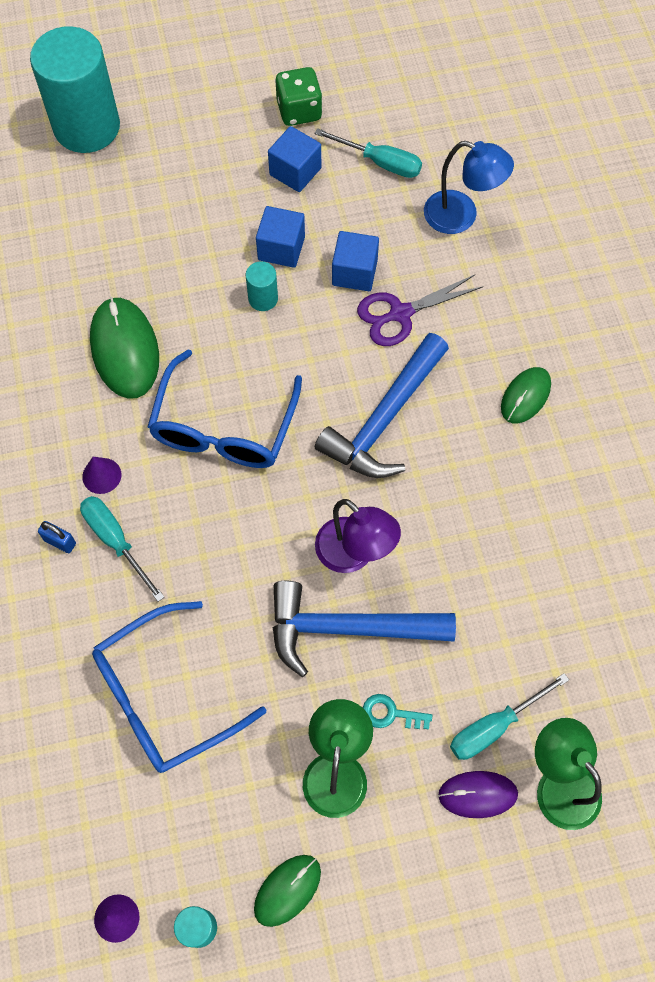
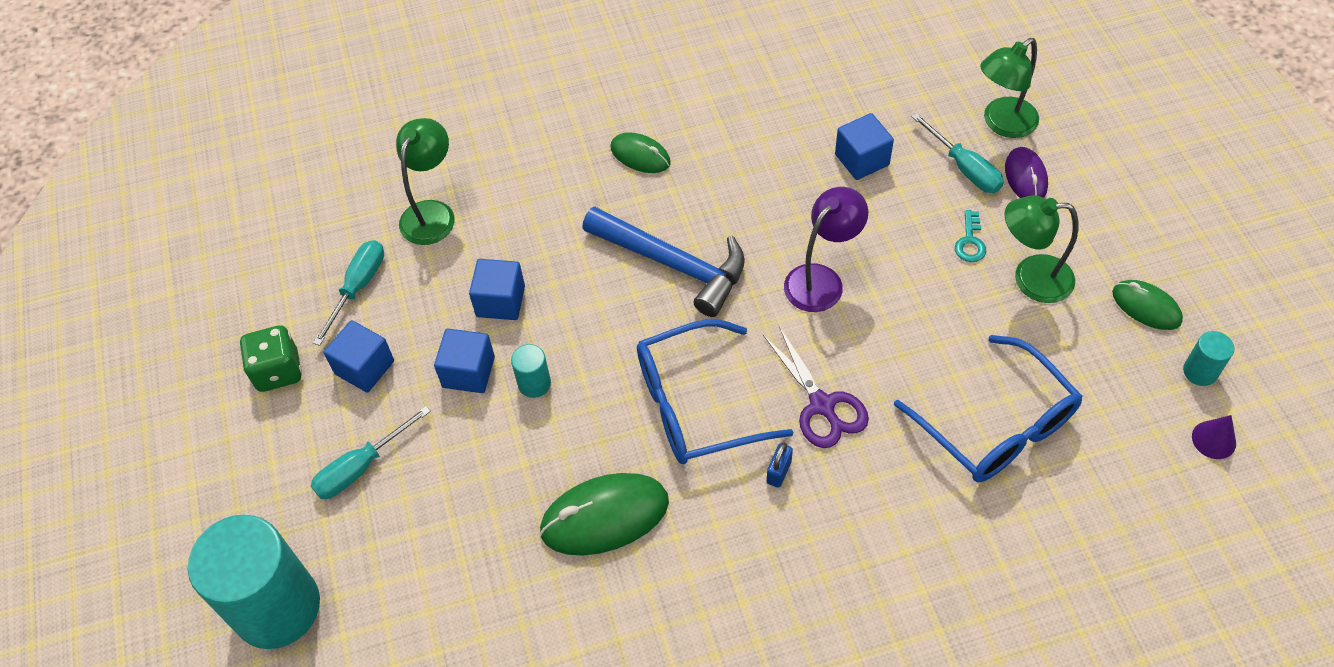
camera: 90 degrees left, 10 degrees down
(60, 542) = (848, 549): blue padlock -> blue padlock (779, 472)
(101, 475) = (764, 518): purple cone -> none
(116, 541) = (839, 493): turquoise screwdriver -> turquoise screwdriver (361, 467)
(223, 427) = (695, 405): blue glasses -> blue glasses turned 150 degrees clockwise
(348, 628) = (897, 279): blue hammer -> none
(400, 314) = (551, 258): purple scissors -> purple scissors (822, 405)
(461, 216) = (432, 213): blue lamp -> green lamp
(511, 616) = (862, 160): none -> blue cube

